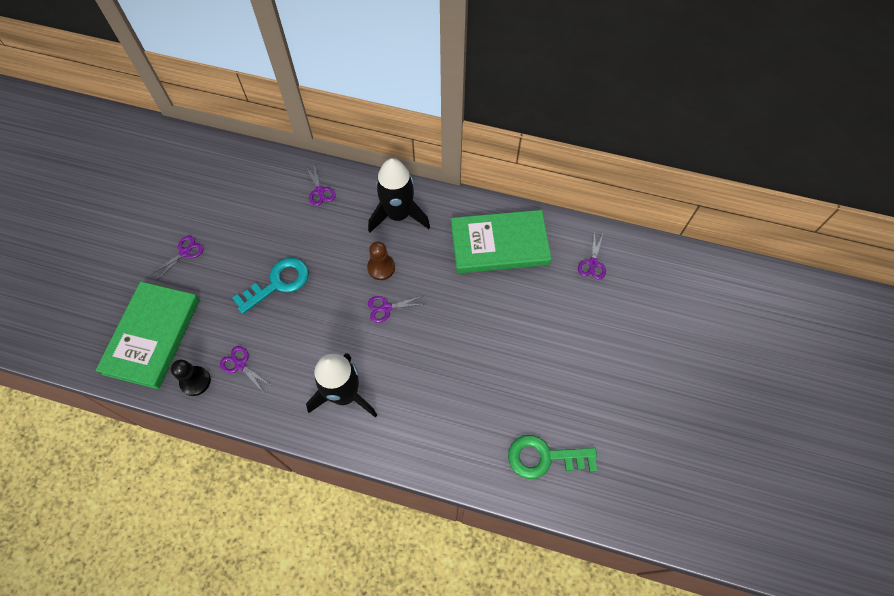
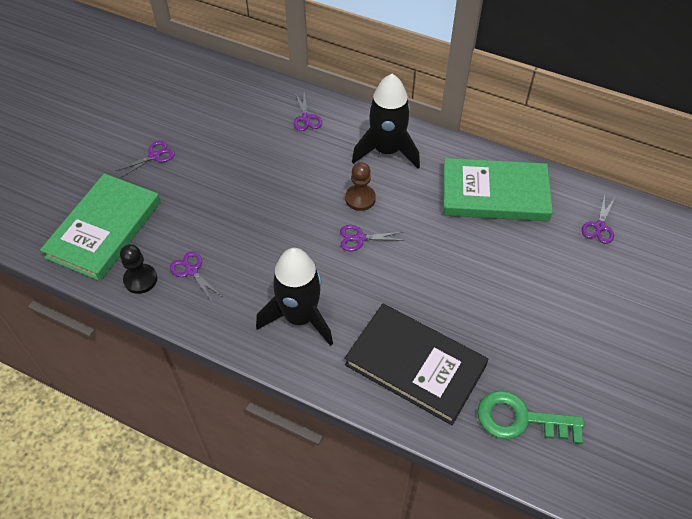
camera: 10 degrees right, 10 degrees down
(278, 283) = (246, 198): turquoise key -> none
(450, 423) = (415, 365): none -> black book

